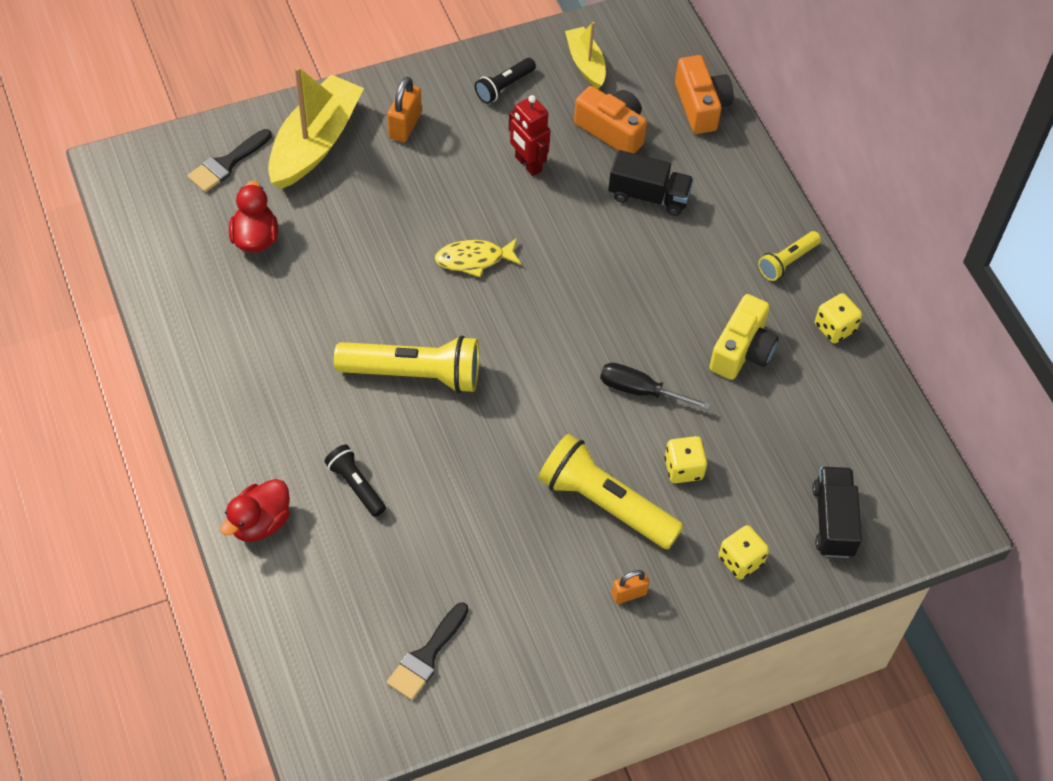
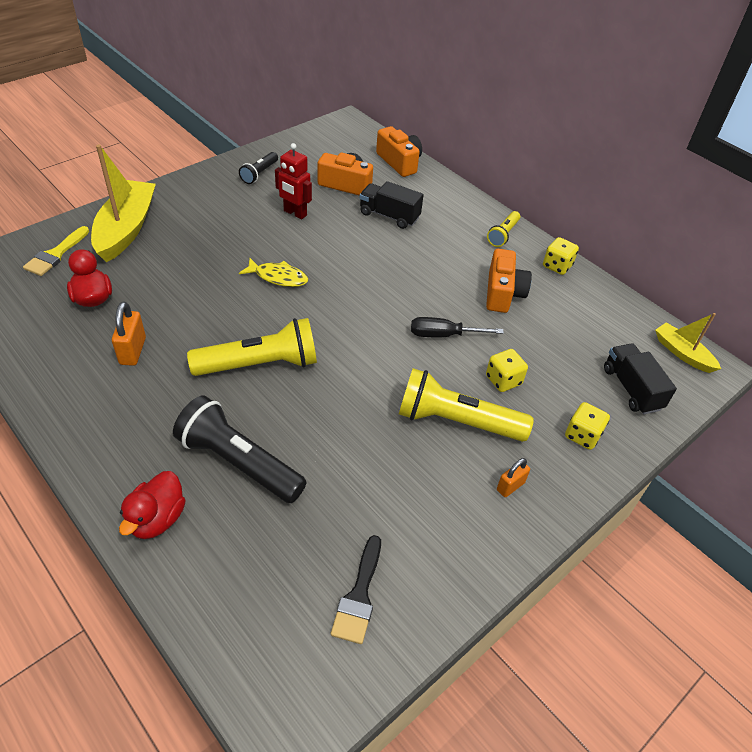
camera: 20 degrees left, 10 degrees down
(227, 163) = (56, 254): black brush -> yellow brush
(356, 485) = (239, 462): black flashlight -> black flashlight, size x1.90
(405, 126) = (194, 207): orange padlock -> orange padlock (132, 351)
(474, 259) = (278, 277): yellow fish -> yellow fish turned 135 degrees counterclockwise
(585, 63) = (311, 153): yellow boat -> yellow boat (682, 353)
(648, 196) = (389, 216): black truck -> black truck turned 150 degrees counterclockwise
(742, 350) = (503, 293): yellow camera -> orange camera

